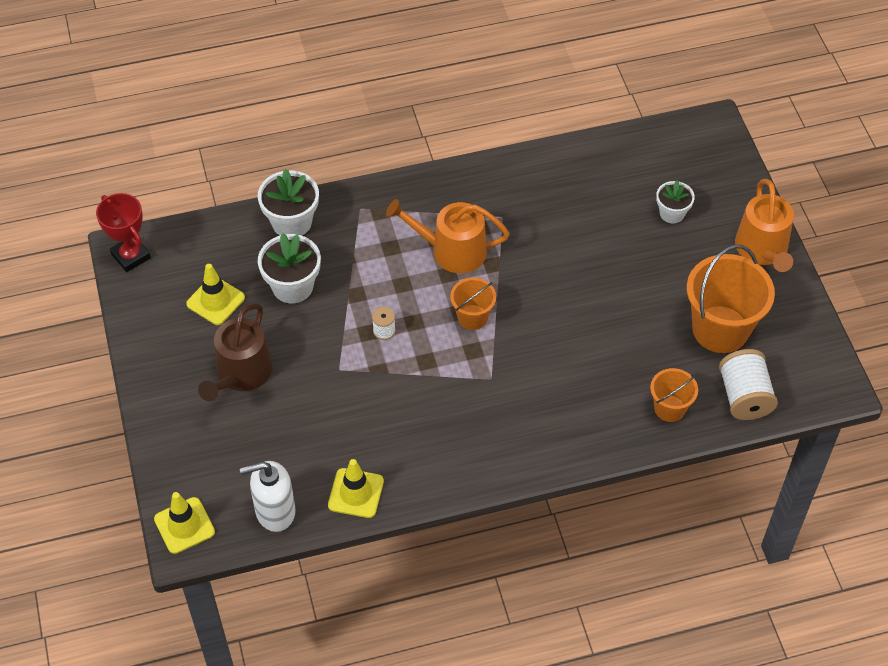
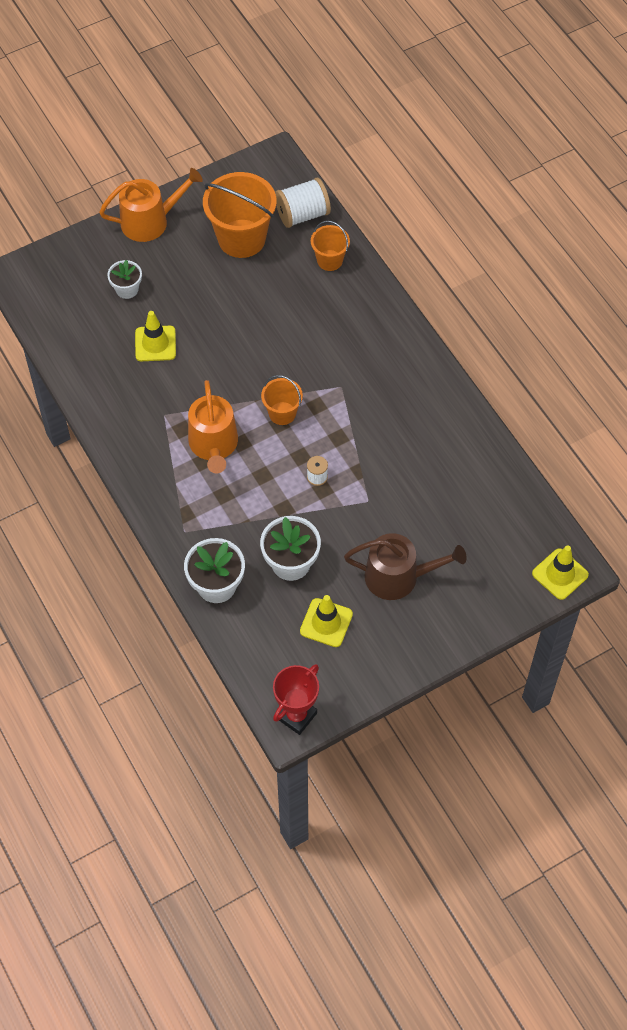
camera: 105 degrees left, 5 degrees up
(275, 511) = (522, 510): white soap dispenser -> none
(356, 493) = (483, 457): yellow traffic cone -> yellow traffic cone (155, 344)

